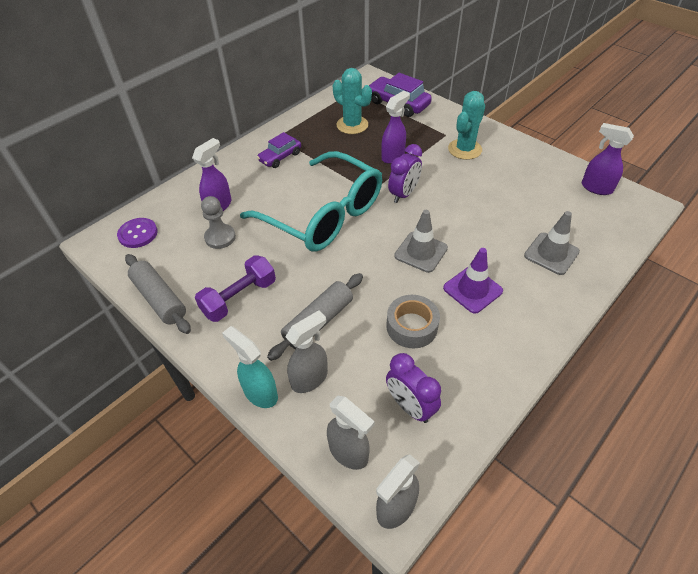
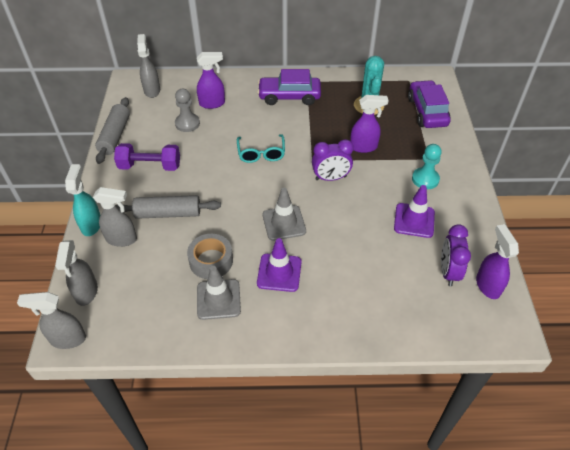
camera: 45 degrees right, 0 degrees up
(138, 234) = (152, 90): purple button -> grey spray bottle
(280, 157) = (289, 97): purple car -> purple car, size x1.54
(324, 215) = (261, 154): turquoise glasses -> turquoise glasses, size x0.45
(410, 406) = (145, 300): purple clock -> purple clock (448, 272)
(464, 149) = (425, 179): turquoise cactus -> turquoise pawn
(499, 181) = (414, 220): none -> purple traffic cone
(551, 254) = (369, 298): grey traffic cone -> grey traffic cone (218, 299)

